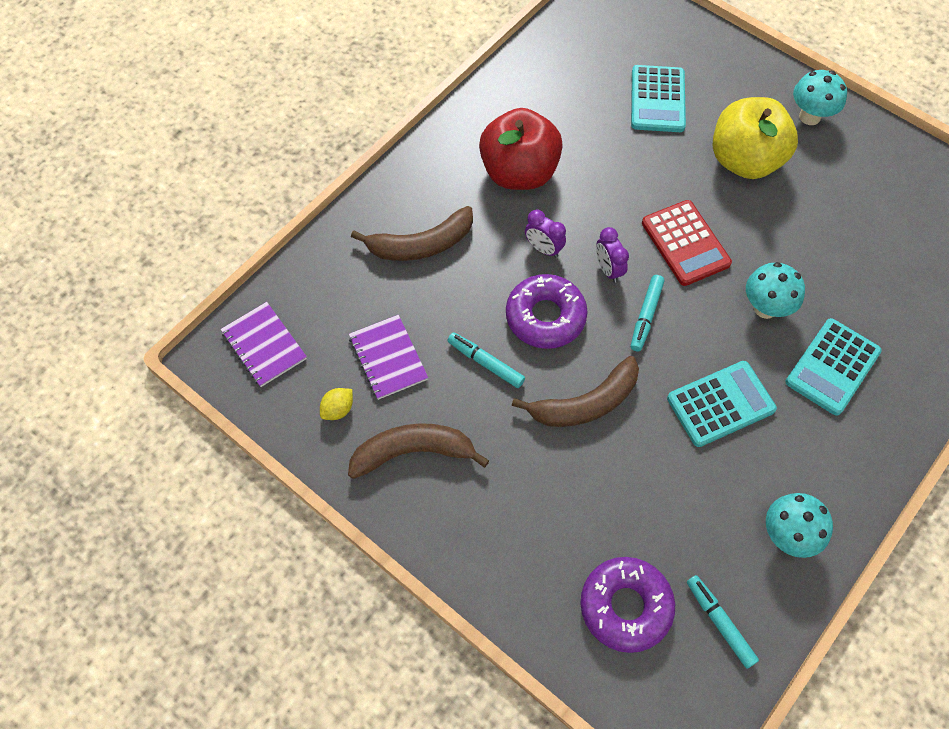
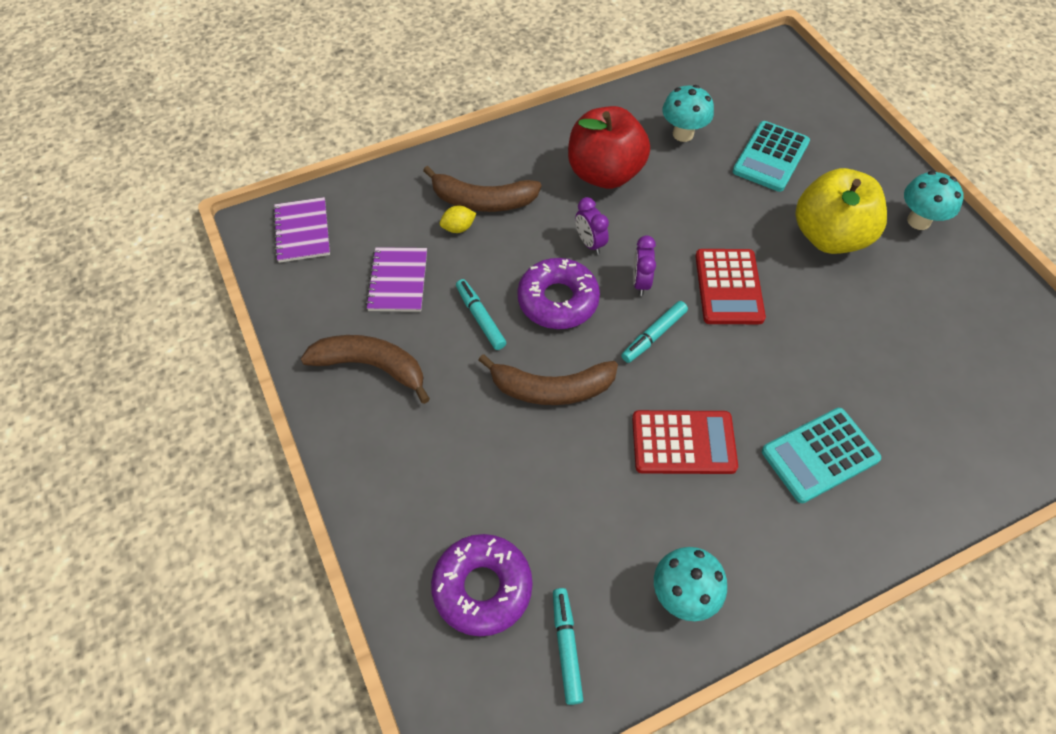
camera: 25 degrees right, 5 degrees down
(338, 409) = (330, 305): yellow lemon -> yellow lemon (458, 228)
(720, 404) = (683, 443): turquoise calculator -> red calculator
(765, 308) = (778, 374): turquoise mushroom -> turquoise mushroom (683, 134)

